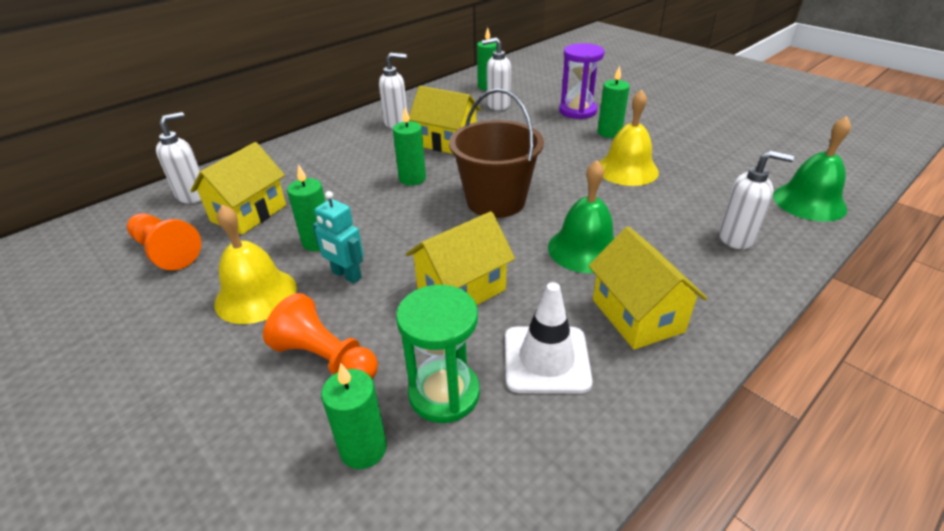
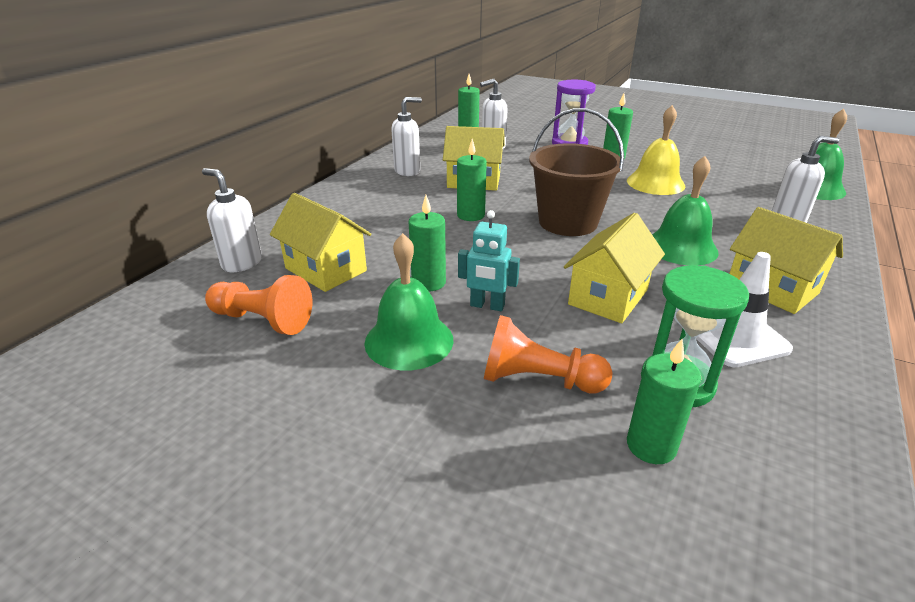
camera: 20 degrees left, 5 degrees down
(193, 195) = (241, 263): white soap dispenser -> white soap dispenser turned 75 degrees counterclockwise
(249, 213) = (326, 269): yellow house -> yellow house turned 60 degrees counterclockwise
(256, 295) = (409, 340): yellow bell -> green bell

